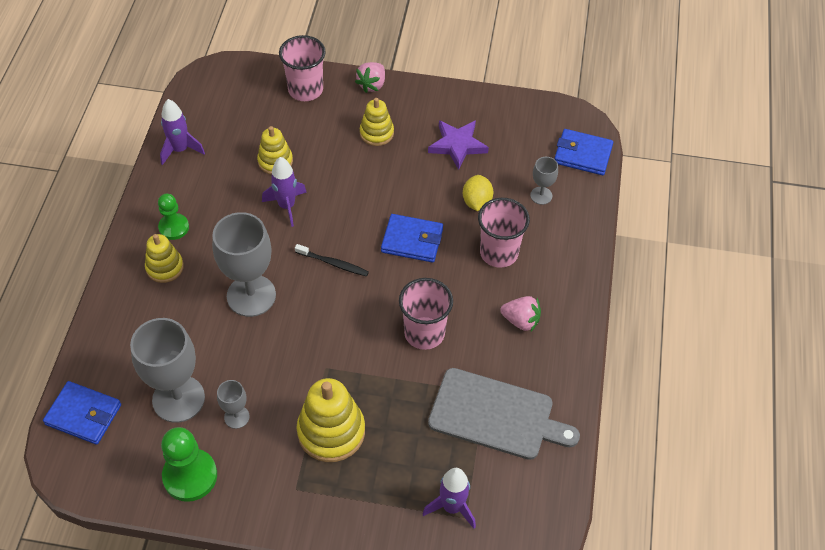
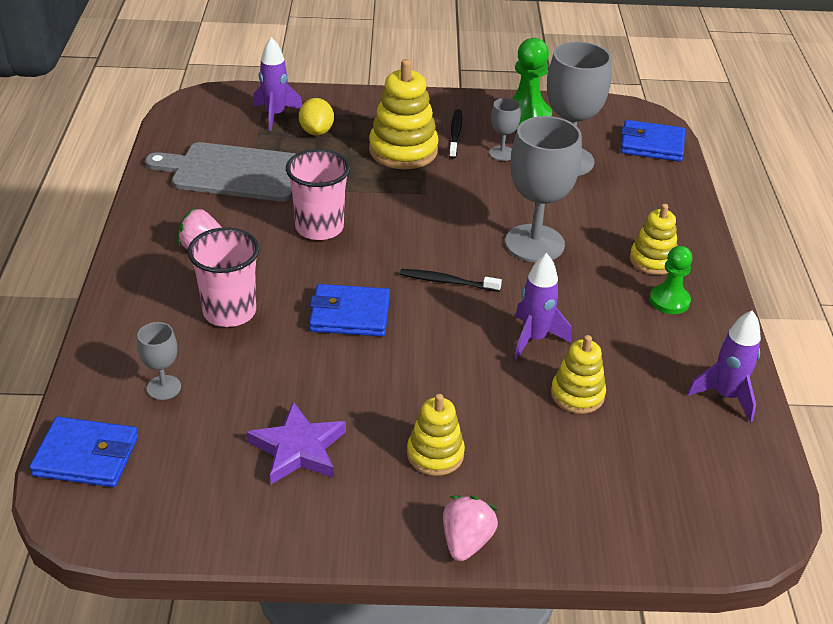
camera: 170 degrees right, 15 degrees down
(273, 453) = (455, 134): none -> black toothbrush
(305, 90) = (581, 517): pink cup -> none
(476, 202) = (262, 369): yellow lemon -> yellow lemon (316, 131)

